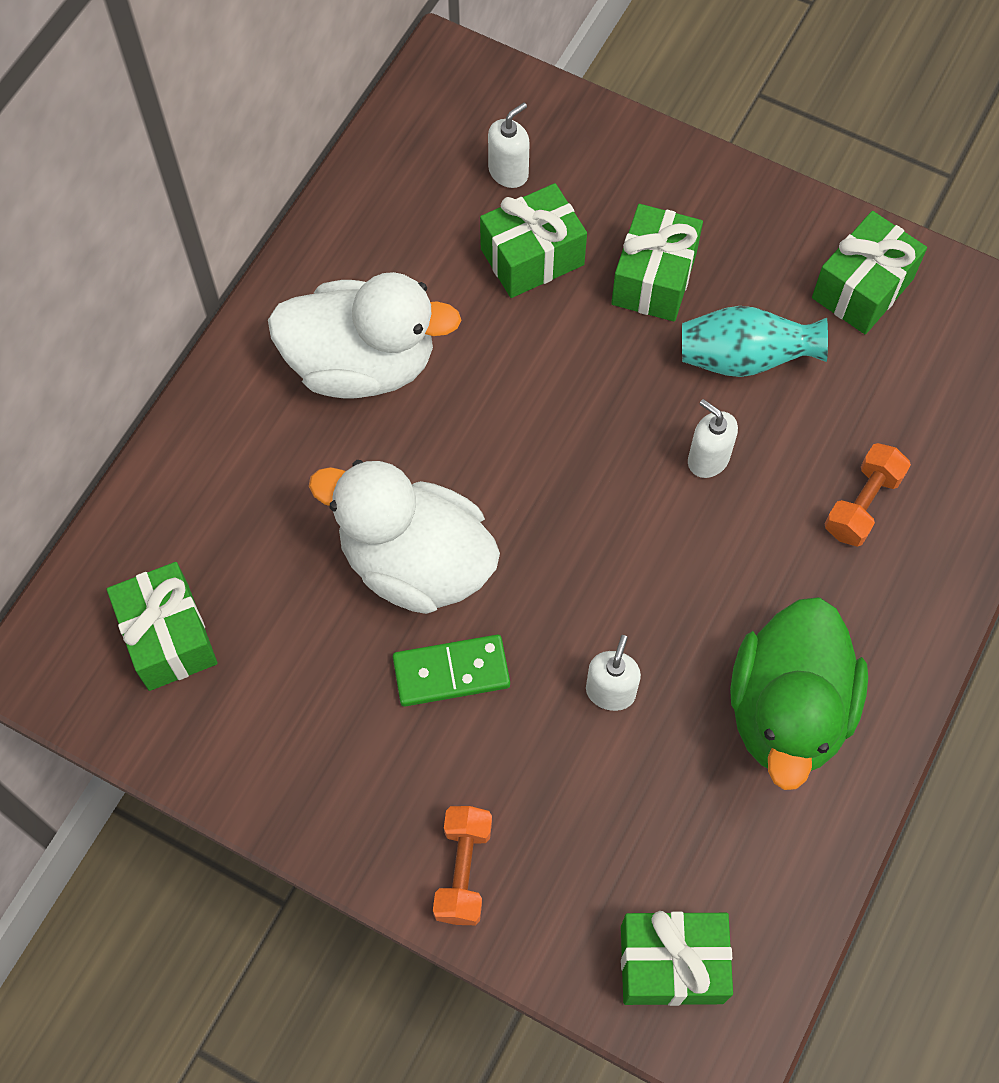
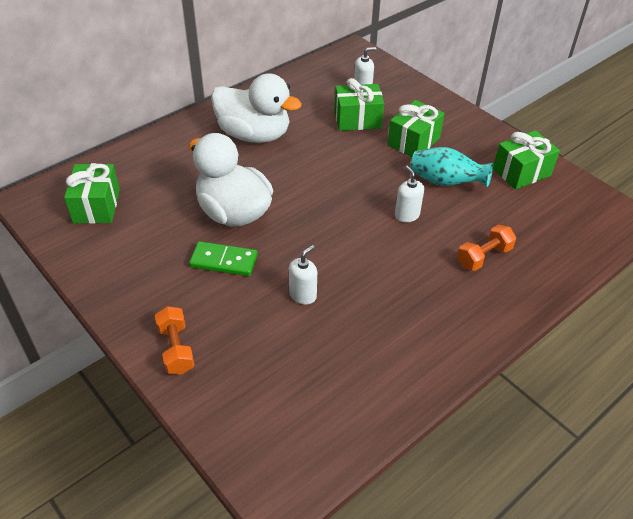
camera: 20 degrees right, 20 degrees down
(463, 870) = (176, 349): orange dumbbell -> orange dumbbell turned 45 degrees counterclockwise
(671, 964) = (267, 436): green gift -> none
(788, 710) = (398, 335): green duck -> none

